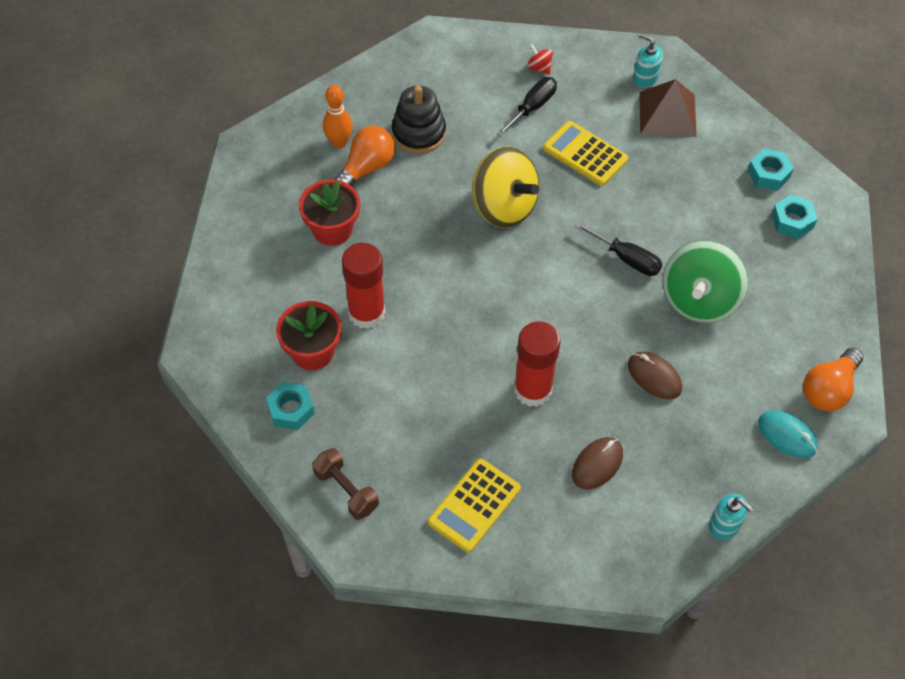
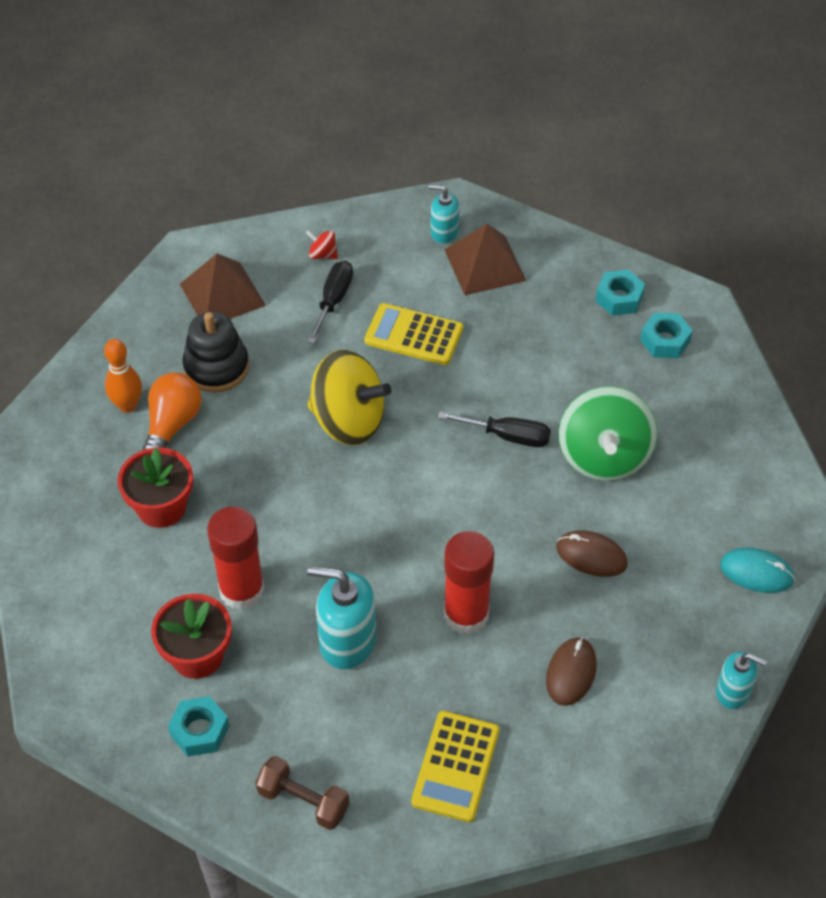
camera: 20 degrees left, 5 degrees down
(431, 379) = (347, 641): none -> turquoise soap dispenser
(447, 77) = (222, 294): none -> brown pyramid
(828, 389) = (778, 509): orange light bulb -> none

